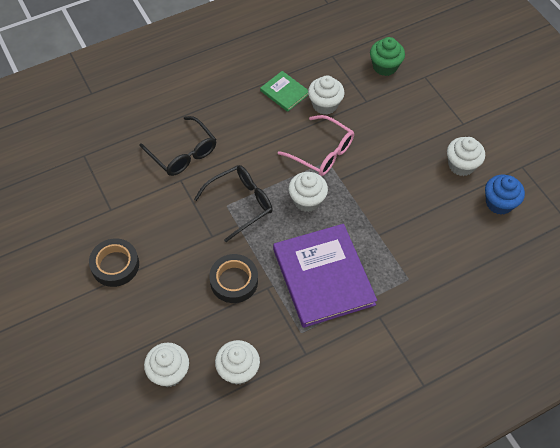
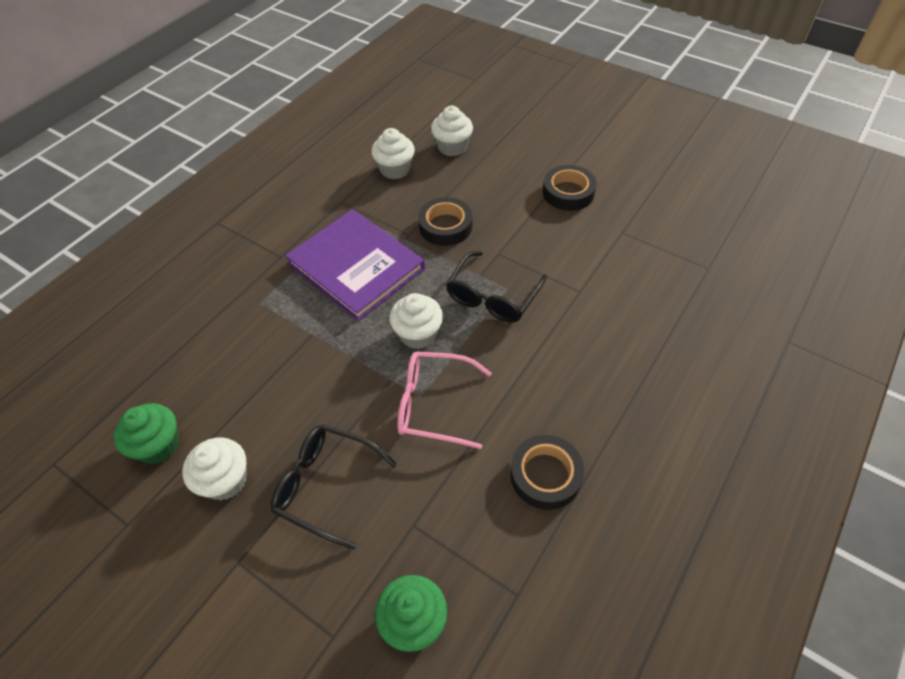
camera: 155 degrees right, 5 degrees down
(183, 153) = (604, 321): black glasses -> black glasses (326, 485)
(284, 92) = (545, 475): green book -> black tape
(325, 105) = (473, 484): white cupcake -> none
(499, 203) = (158, 445): blue cupcake -> green cupcake

